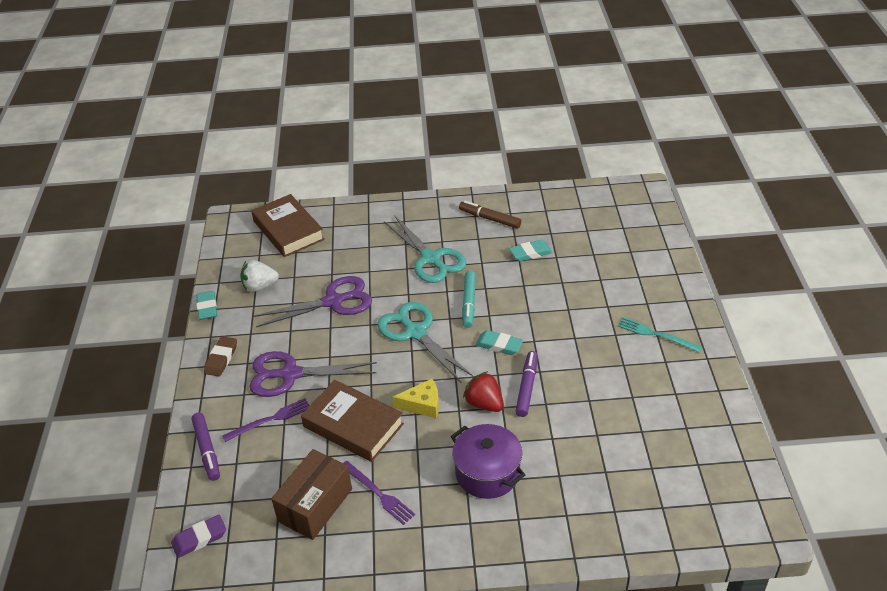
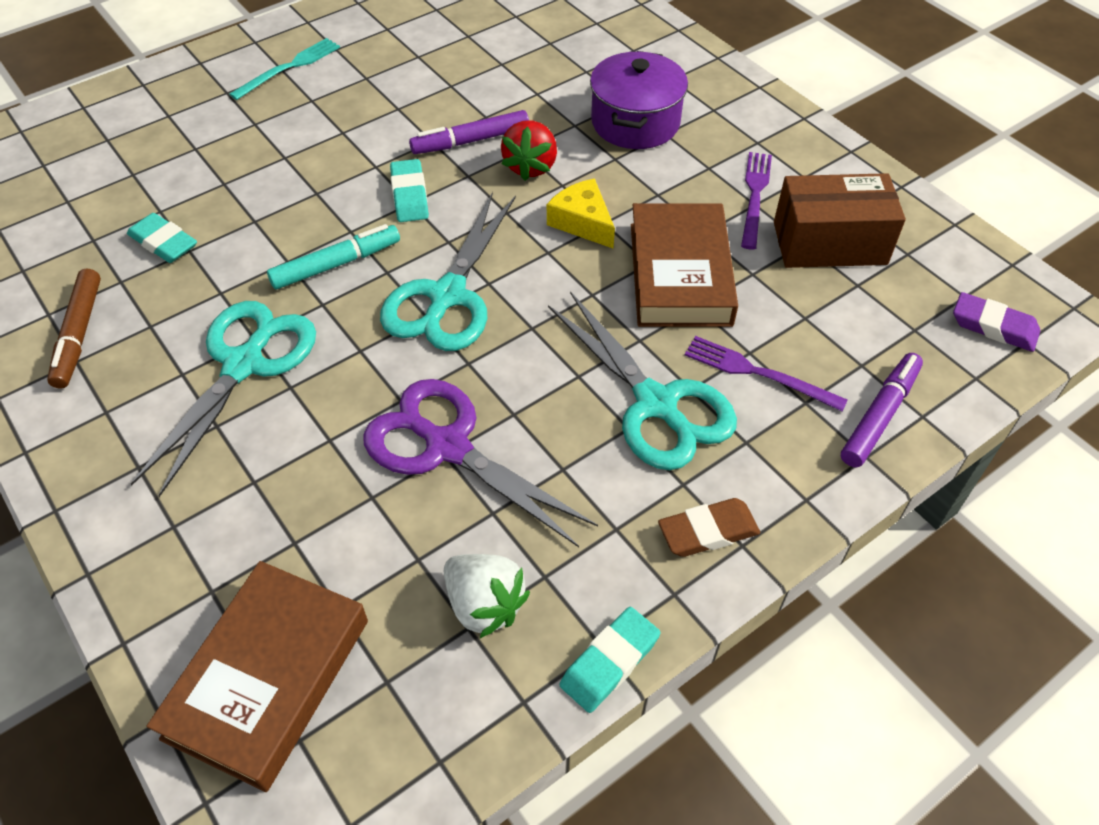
camera: 125 degrees left, 10 degrees up
(290, 374) = (656, 404): purple scissors -> turquoise scissors
(656, 335) = (289, 68): turquoise fork -> turquoise fork turned 135 degrees counterclockwise

